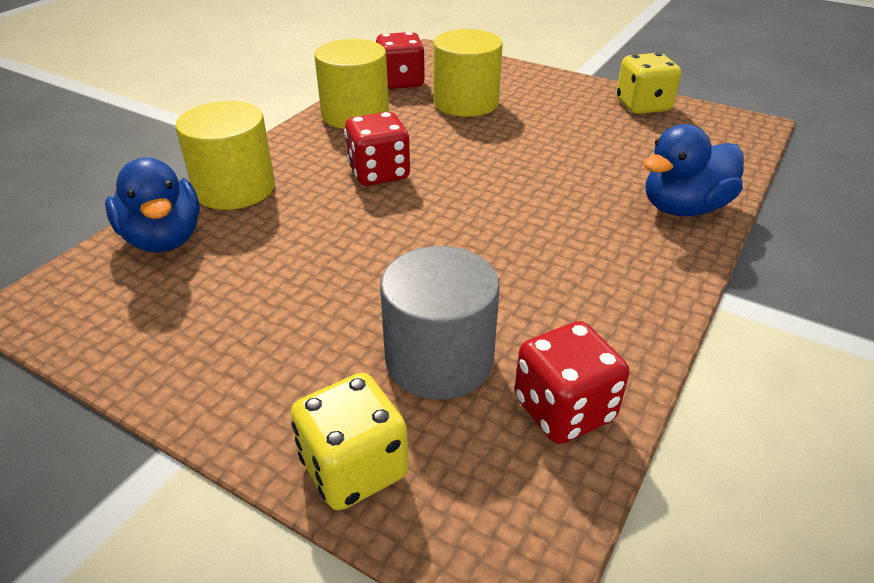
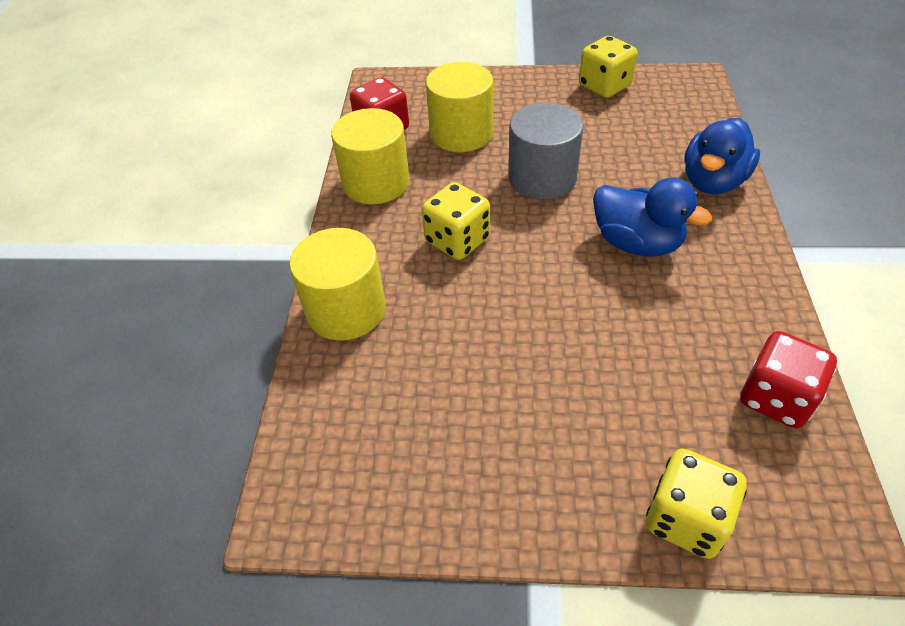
camera: 25 degrees left, 10 degrees up
(164, 239) = (335, 391): blue duck -> blue duck (636, 243)
(379, 173) = (457, 240): red dice -> yellow dice
(439, 359) = (662, 399): grey cylinder -> grey cylinder (542, 178)

